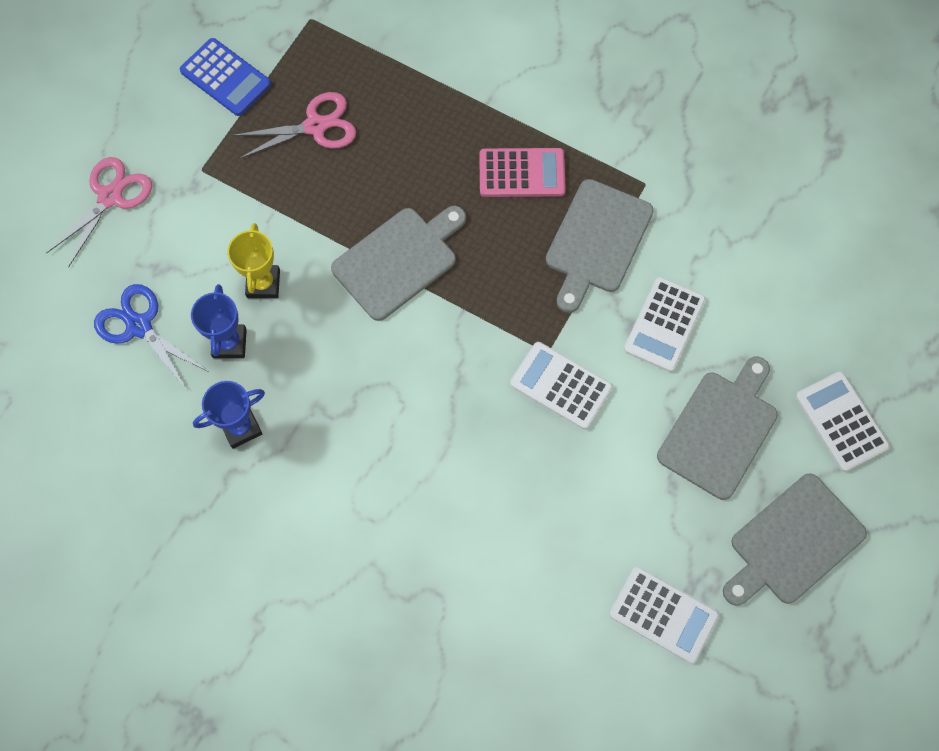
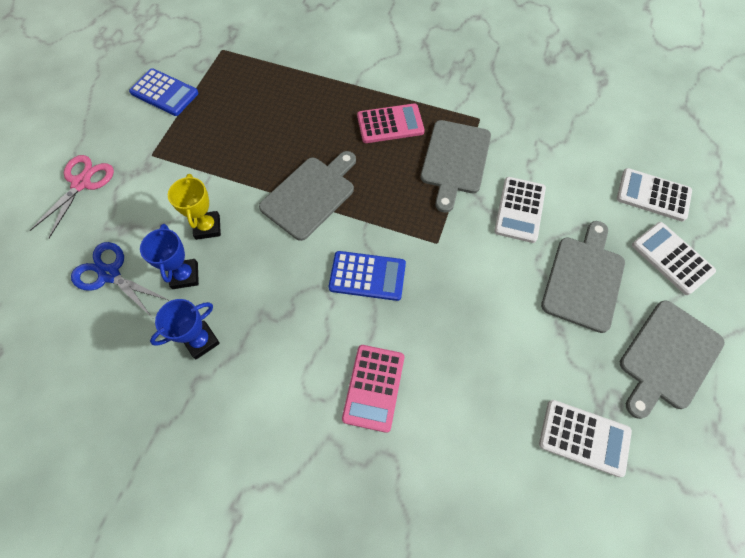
camera: 10 degrees left, 5 degrees down
(316, 126) = (234, 114): pink scissors -> none
(433, 516) = (373, 387): none -> pink calculator
(451, 381) = (367, 276): none -> blue calculator
(561, 386) = (453, 266): white calculator -> white calculator (653, 195)

